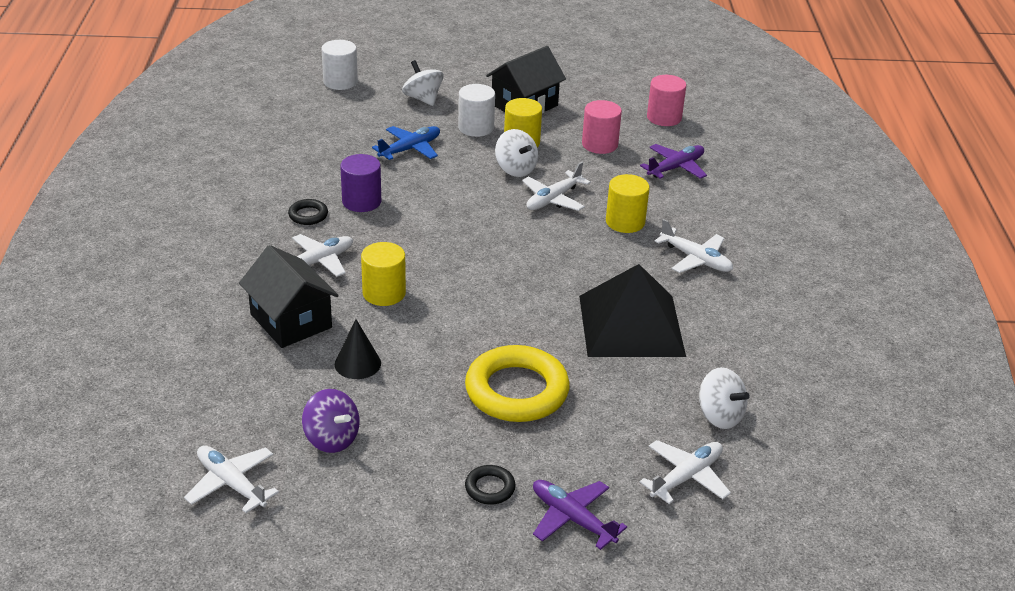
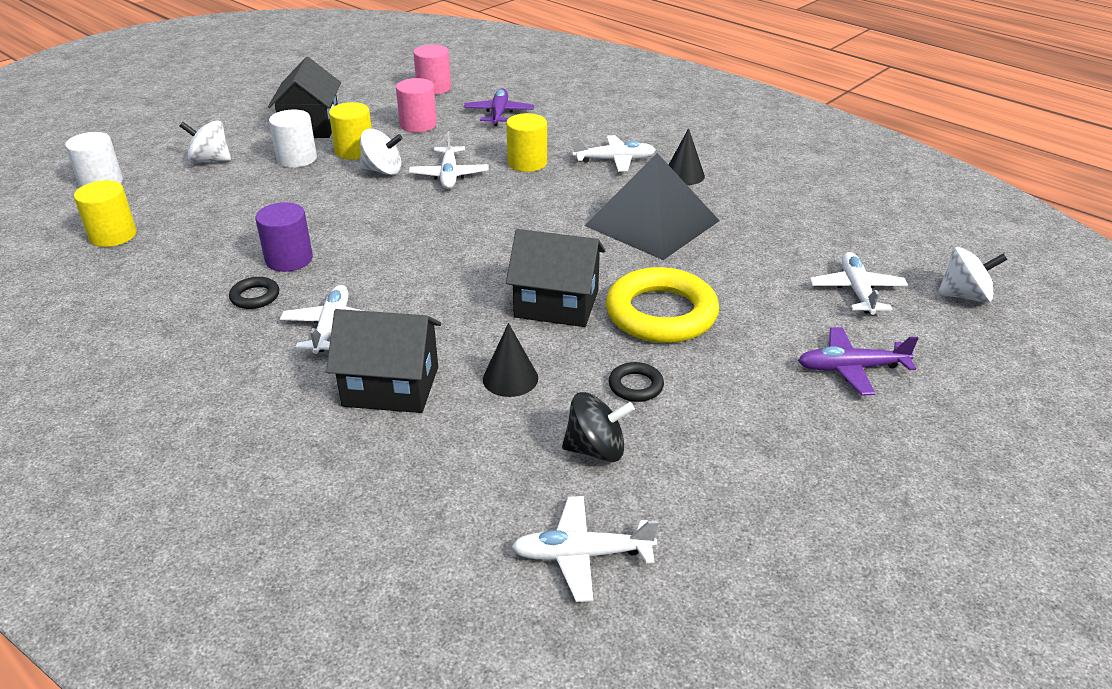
camera: 45 degrees left, 0 degrees up
(331, 439) = (596, 449): purple spinning top -> black spinning top
(384, 293) = (435, 313): yellow cylinder -> yellow cylinder (113, 235)
(410, 149) = (264, 200): blue plane -> none
(463, 337) = (556, 304): none -> black house
(490, 488) = (768, 391): black ring -> black ring (635, 386)
(719, 416) = (803, 242): white spinning top -> white spinning top (964, 296)
(728, 304) = (684, 175): none -> black cone

